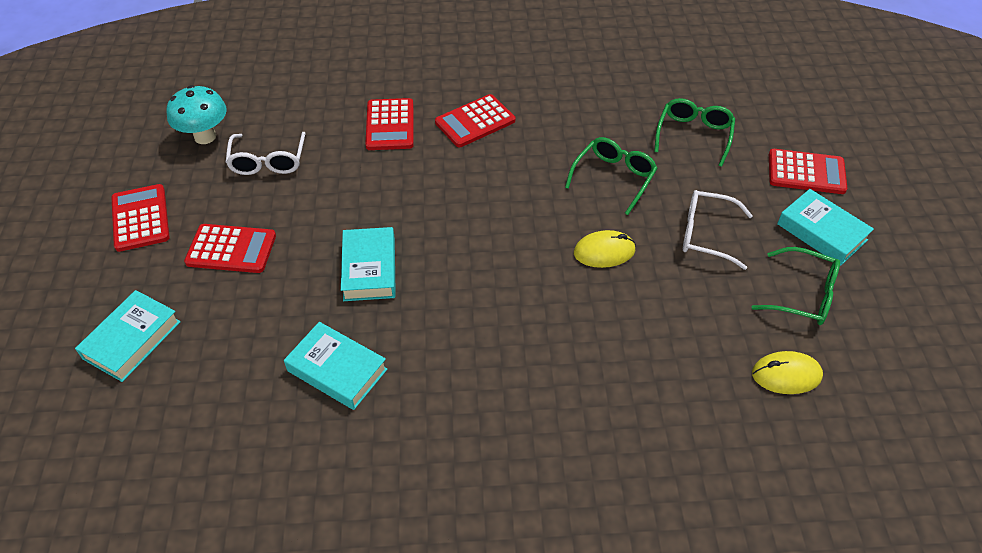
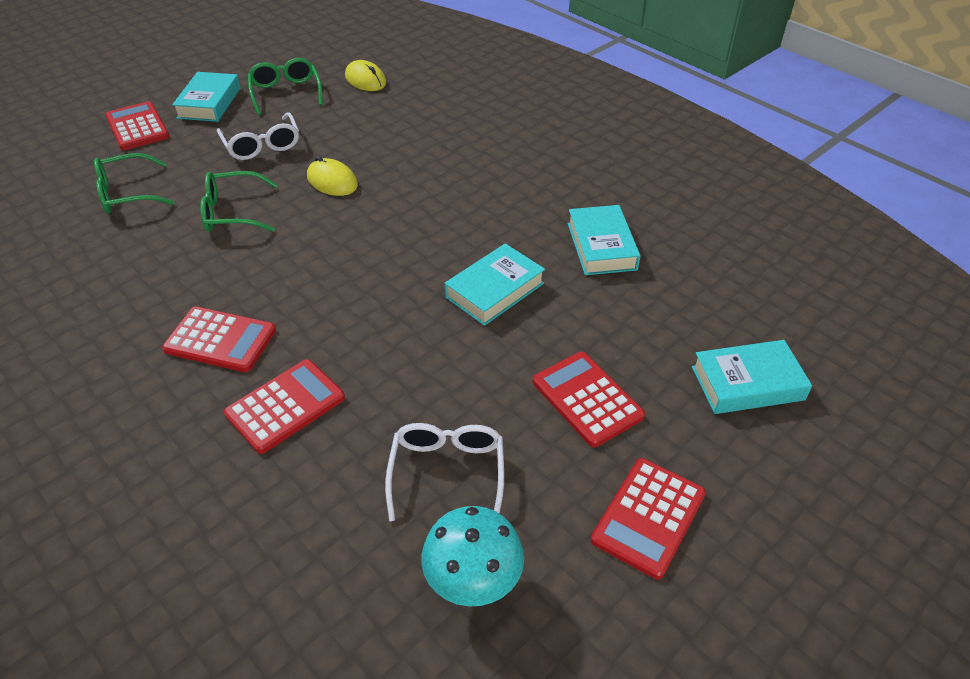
camera: 130 degrees left, 5 degrees down
(268, 161) = (447, 473): white glasses -> white glasses turned 45 degrees counterclockwise

